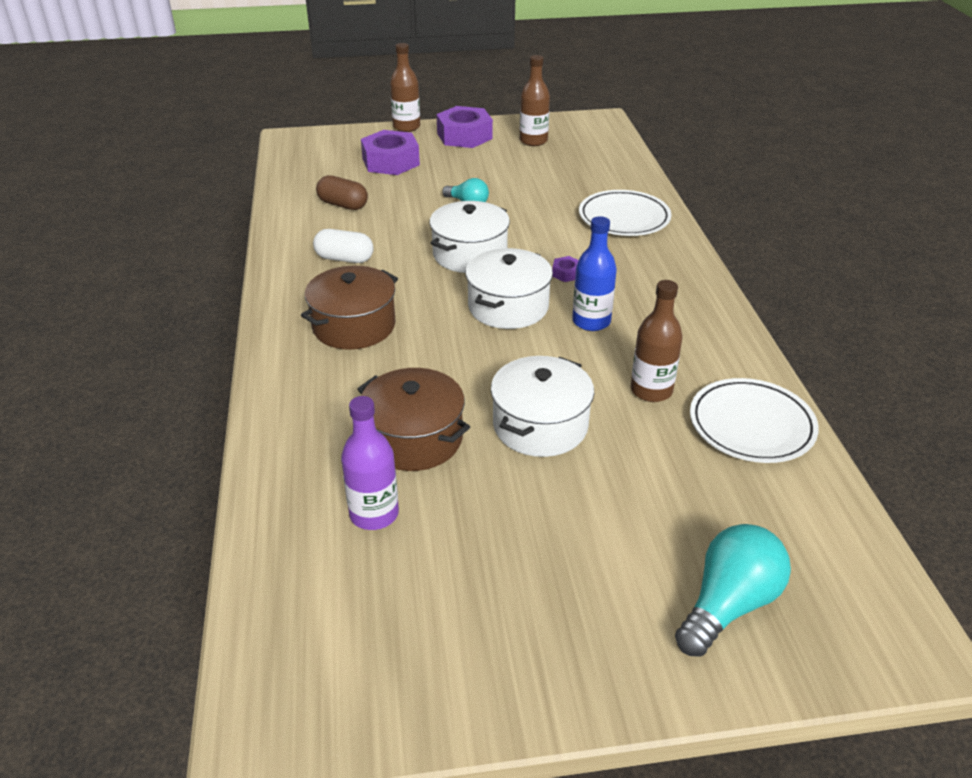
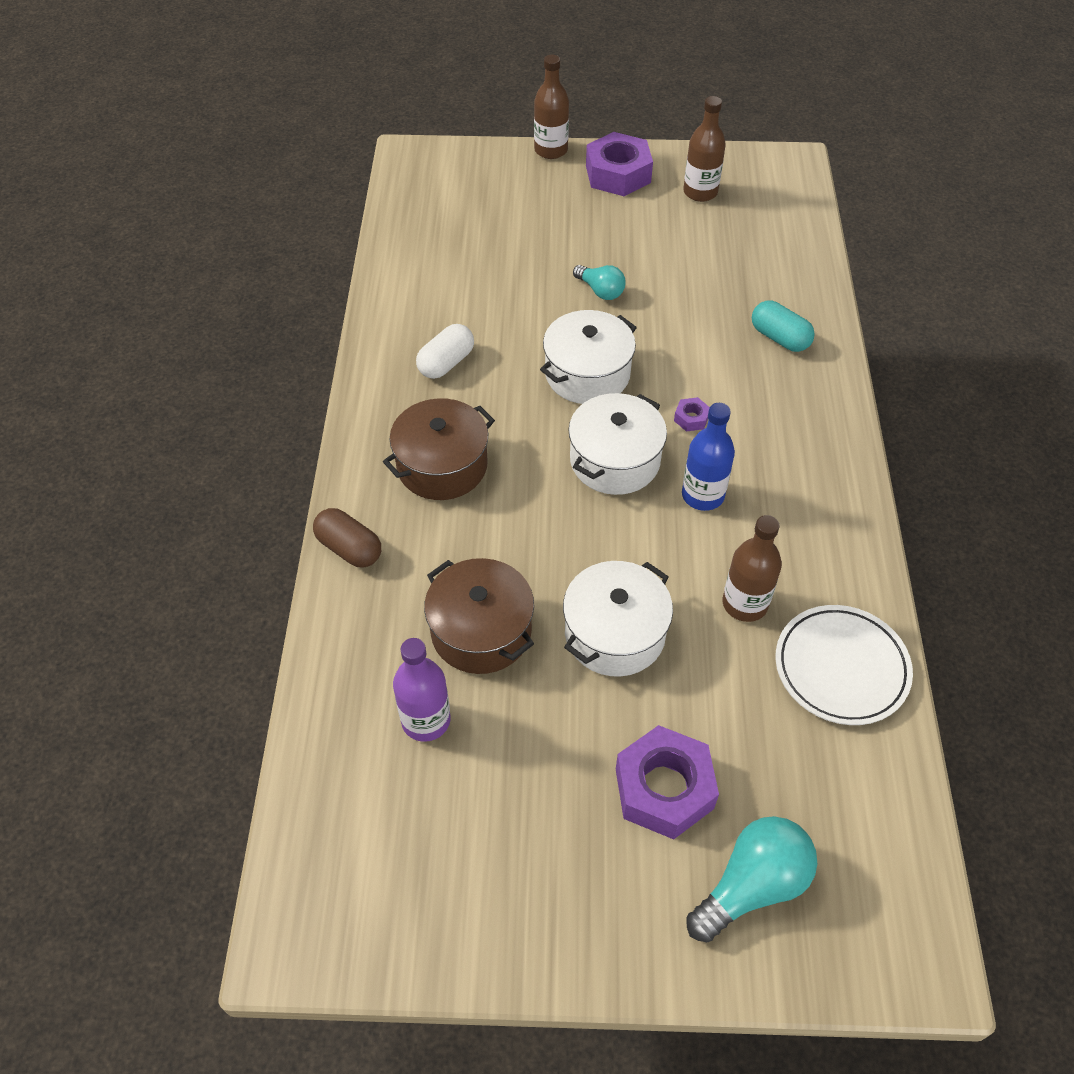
camera: 10 degrees right, 15 degrees up
(343, 205) = (456, 276): brown capsule -> brown capsule (349, 548)
(344, 259) = (446, 363): white capsule -> white capsule turned 75 degrees counterclockwise
(391, 162) = (522, 209): purple nut -> purple nut (664, 789)
(624, 218) = (779, 338): white plate -> turquoise capsule

